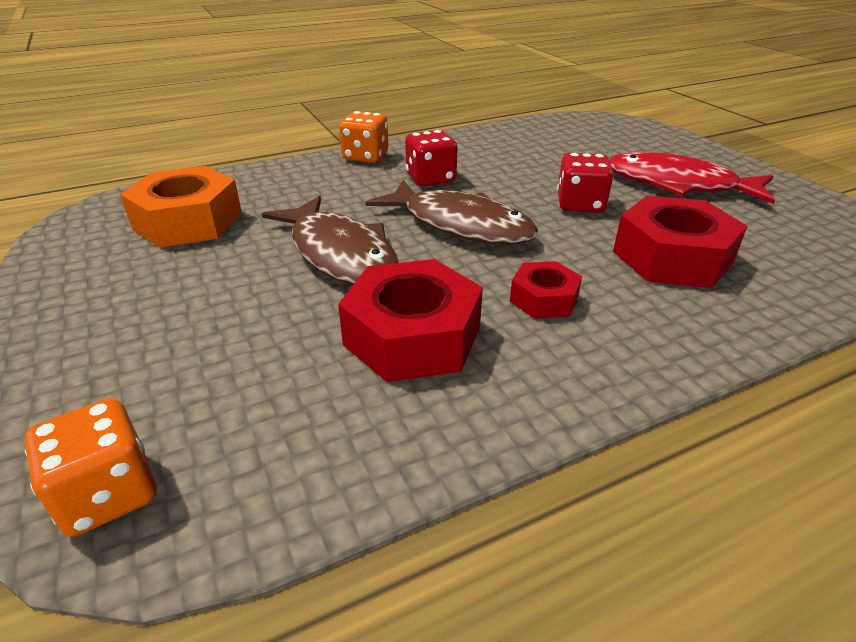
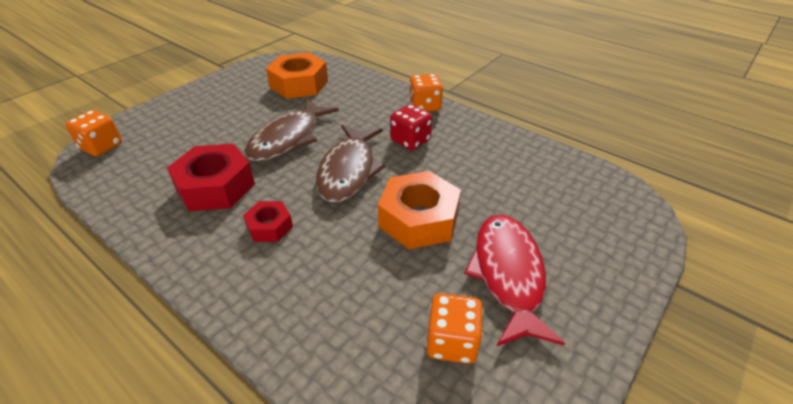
camera: 65 degrees right, 5 degrees up
(580, 204) = (419, 219): red dice -> orange nut
(672, 257) = (357, 283): red nut -> none
(759, 226) = (452, 342): none -> orange dice

